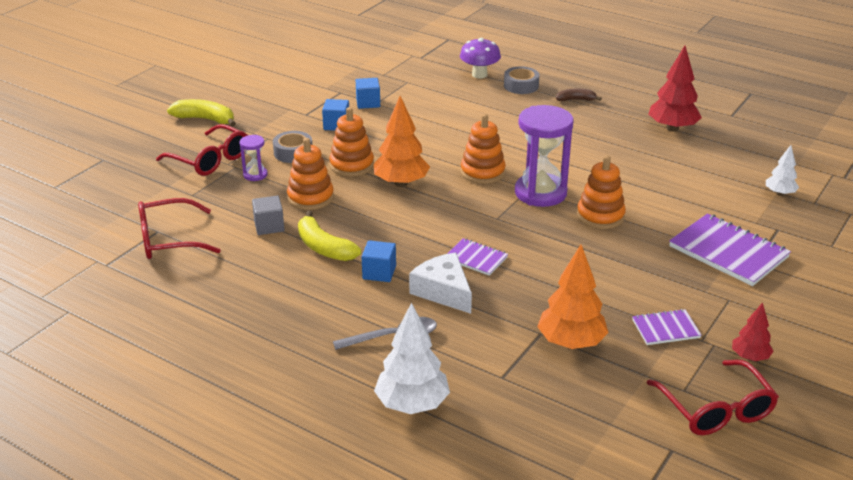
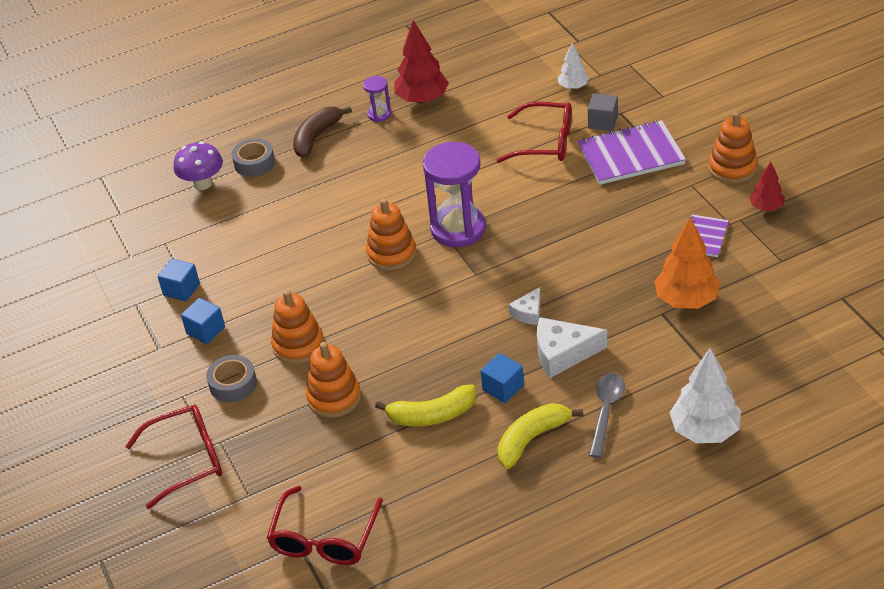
camera: 55 degrees left, 10 degrees up
(205, 119) = (90, 440): yellow banana -> yellow banana (531, 439)
(255, 175) = (252, 429): purple hourglass -> purple hourglass (379, 114)
(269, 226) = (362, 447): grey cube -> grey cube (603, 122)
(401, 183) = (363, 319): orange tree -> none
(476, 258) = (528, 313): purple notebook -> white cheese
(576, 100) = (316, 137): brown banana -> brown banana, size x1.63
(600, 216) = (524, 206): orange stacking toy -> orange stacking toy (732, 168)
(716, 409) = (813, 254): red glasses -> red glasses (545, 142)

